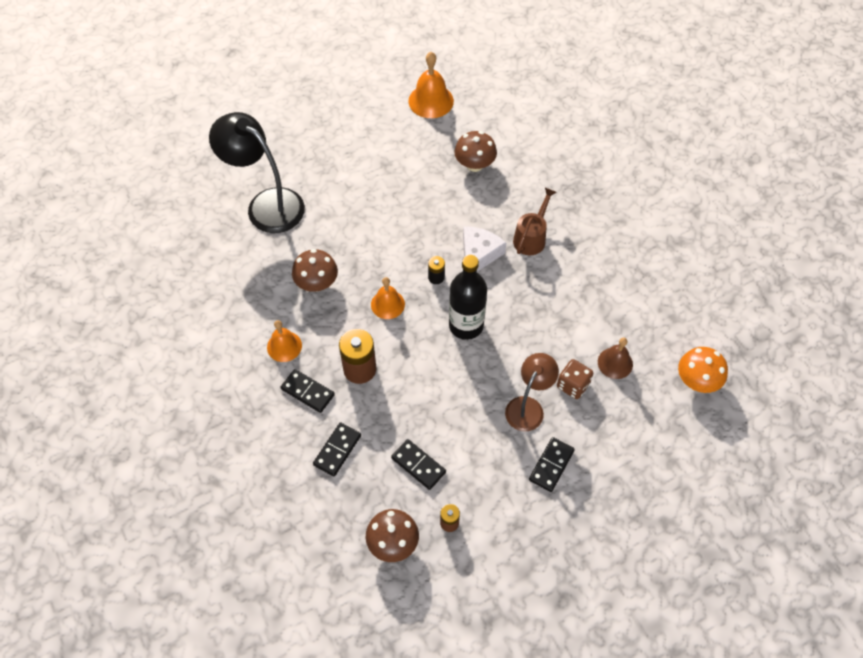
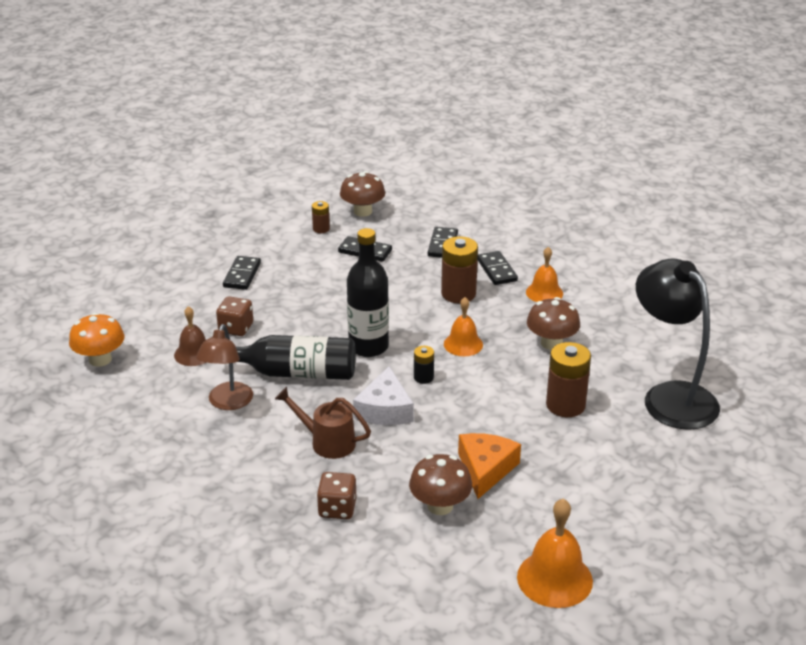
camera: 160 degrees right, 25 degrees down
(266, 204) = (670, 396): black lamp -> black lamp turned 135 degrees counterclockwise
(308, 392) = (496, 270): black domino -> black domino turned 60 degrees clockwise
(346, 219) = (565, 405): none -> brown battery
(432, 183) = (485, 469): none -> orange cheese
(528, 407) = (277, 305): brown lamp -> brown lamp (228, 403)
(531, 237) = (326, 442): brown watering can -> brown watering can turned 105 degrees clockwise
(535, 313) = (295, 373): none -> black bottle
(541, 181) = (337, 508): none -> brown dice

